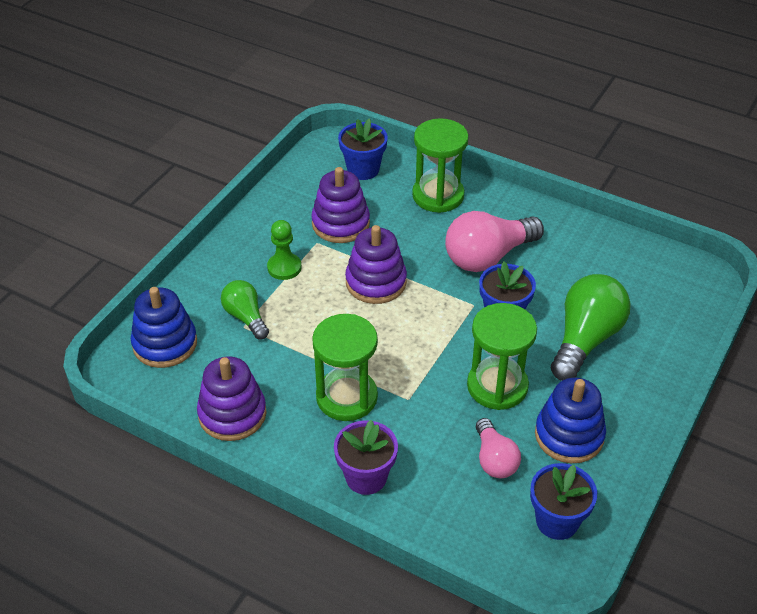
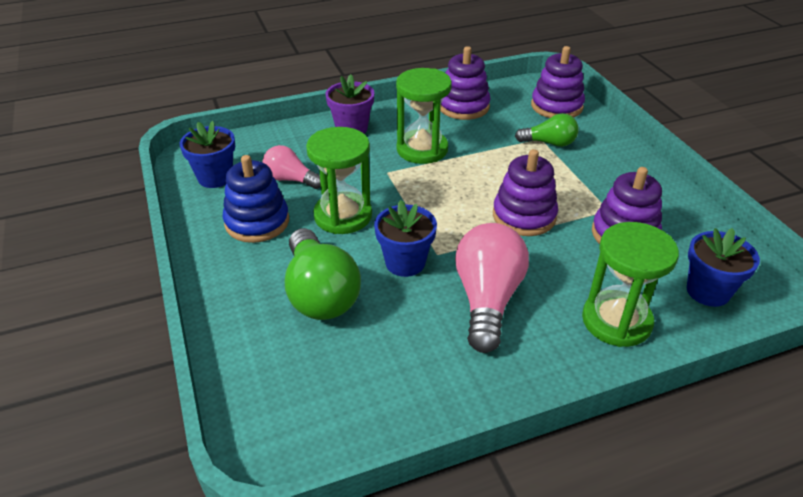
camera: 130 degrees right, 5 degrees down
(165, 344) = (556, 106): blue stacking toy -> purple stacking toy
(284, 267) = (590, 180): green pawn -> none

